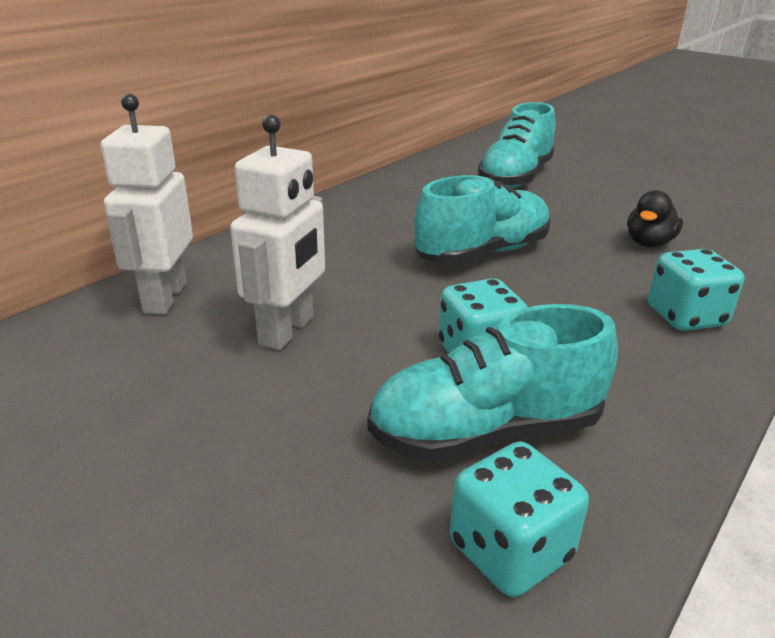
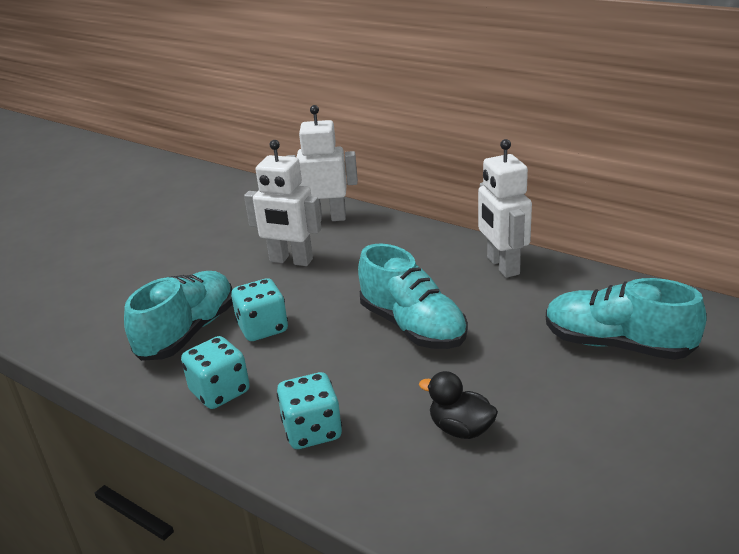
camera: 90 degrees right, 0 degrees up
(371, 202) = (502, 266): none -> white robot
(486, 431) = (188, 332): turquoise shoe -> turquoise shoe turned 45 degrees clockwise
(510, 551) = (107, 340): turquoise dice -> turquoise dice (220, 392)

